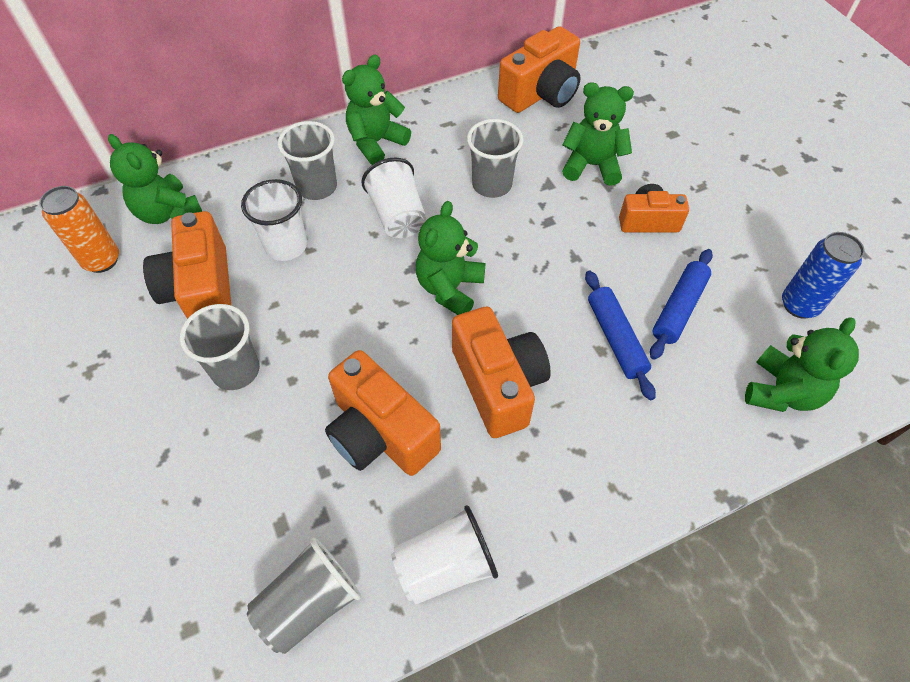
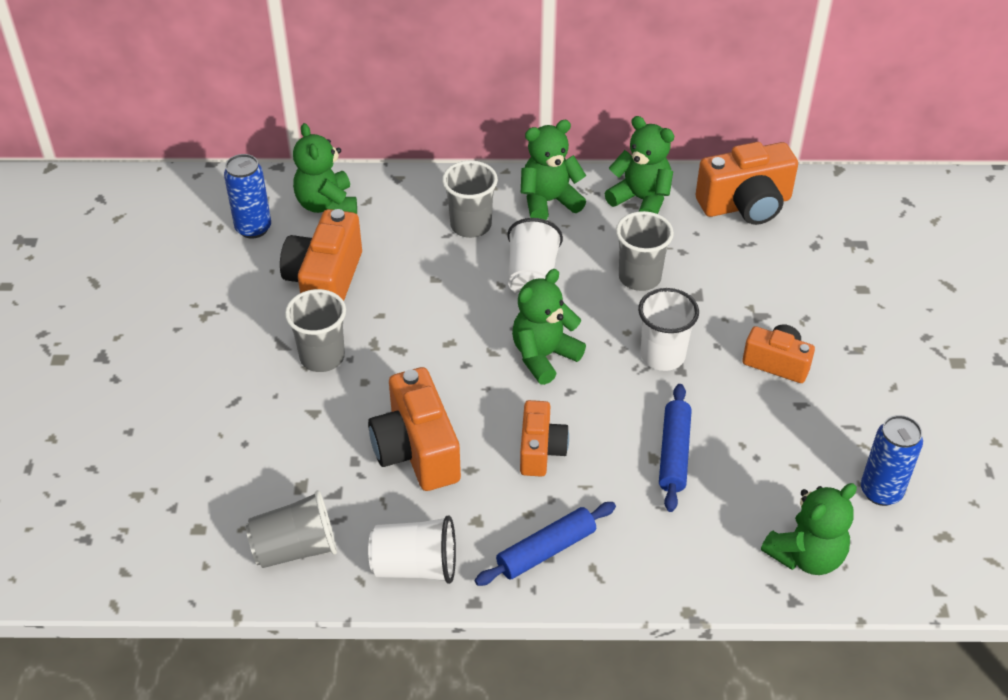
camera: 25 degrees right, 10 degrees down
(102, 260) = (253, 228): orange can -> blue can
(286, 246) = (416, 269): white cup -> white cup (662, 356)
(498, 384) = (540, 450): orange camera -> orange camera, size x0.62
(592, 165) = (753, 292): green teddy bear -> green teddy bear (641, 200)
(679, 308) = (754, 450): blue rolling pin -> blue rolling pin (546, 550)

